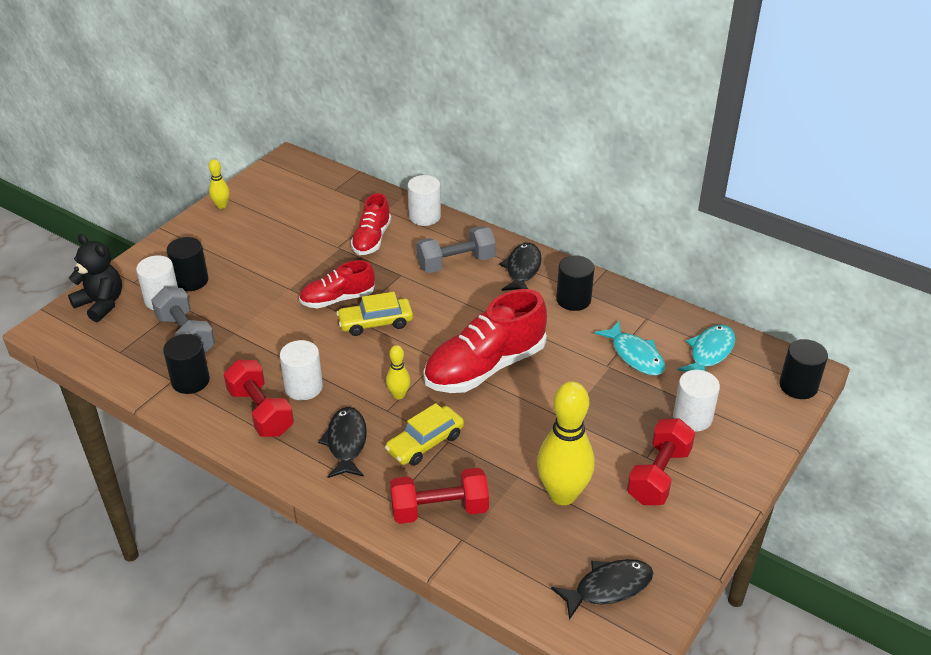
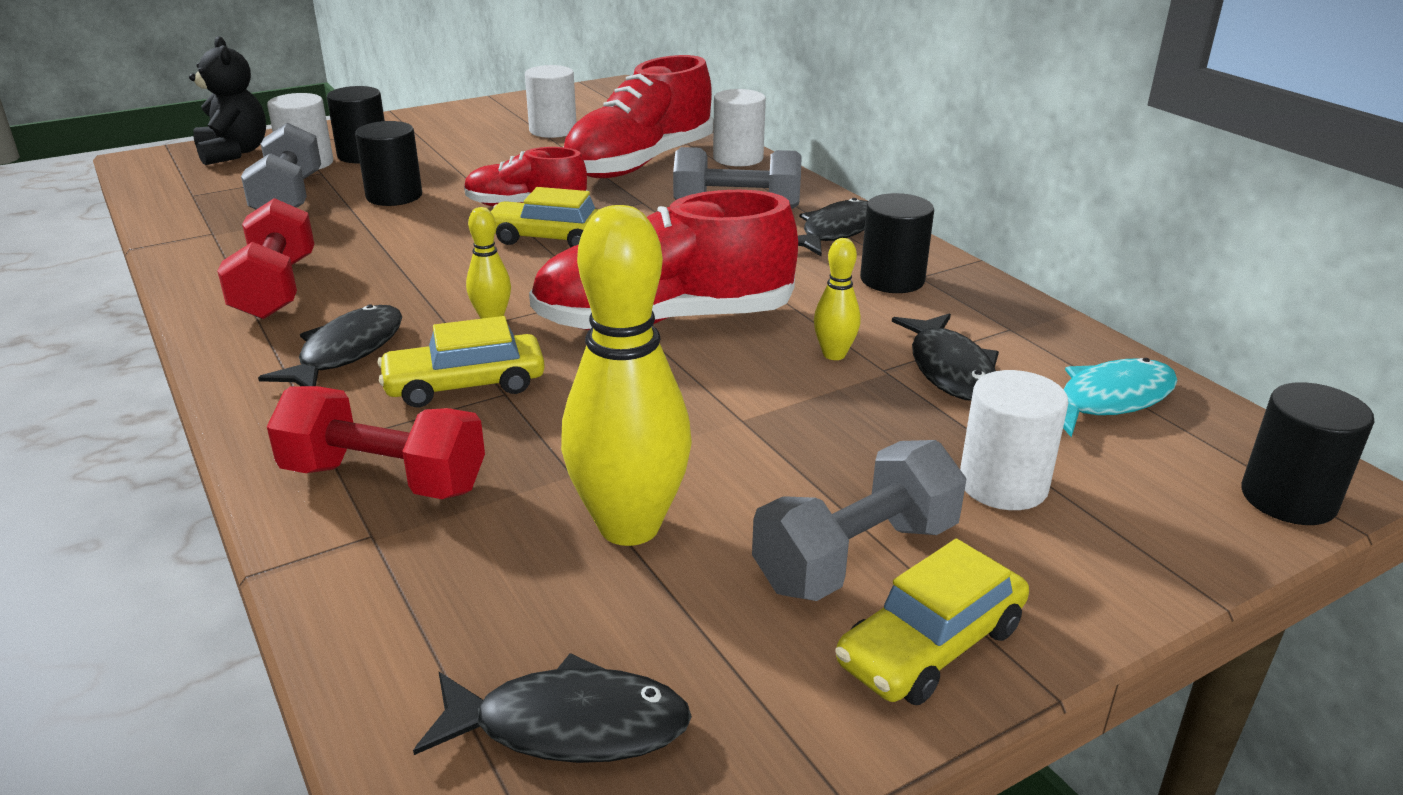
camera: 25 degrees right, 10 degrees down
(190, 381) = (233, 238): black cylinder -> black cylinder (394, 196)
(221, 206) = (484, 106): yellow bowling pin -> yellow bowling pin (834, 354)
(303, 387) = (367, 278): white cylinder -> white cylinder (553, 130)
(371, 239) = (640, 164): red shoe -> red shoe, size x1.72
(635, 355) = (949, 369): turquoise fish -> black fish
(659, 475) = (856, 556): red dumbbell -> grey dumbbell
(708, 505) = (930, 645): none -> yellow car

